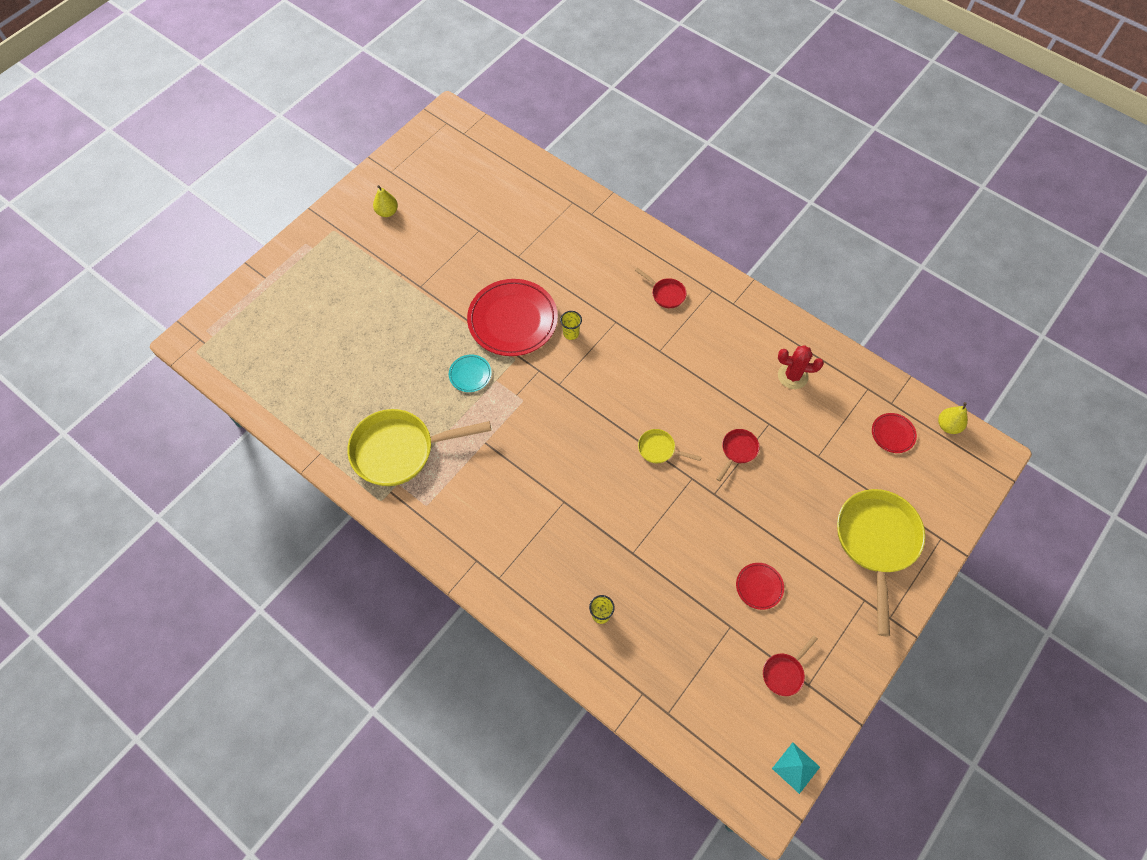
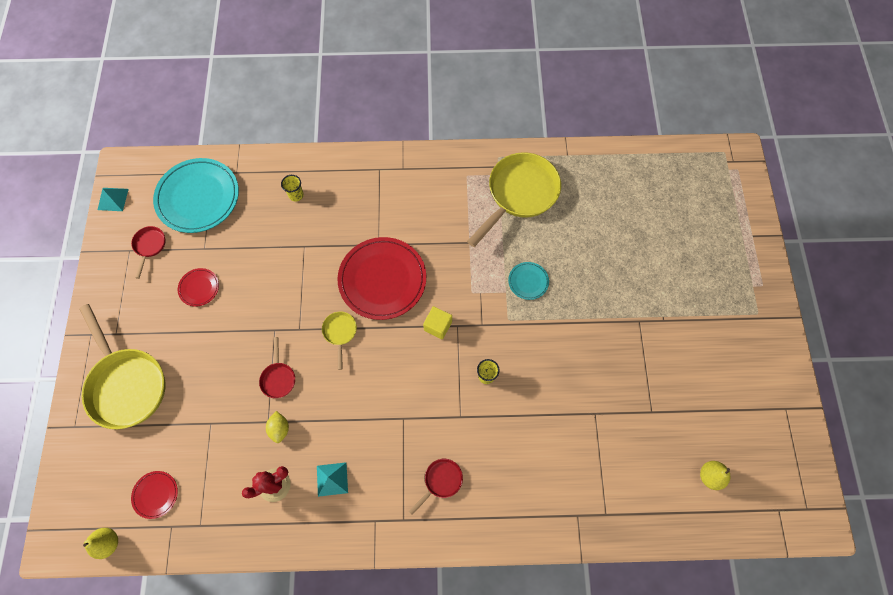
camera: 140 degrees right, 5 degrees up
(387, 212) = (740, 365): yellow pear -> yellow pear (710, 476)
(512, 320) = (541, 350): red plate -> red plate (382, 280)
(574, 395) = (438, 326): none -> yellow cube
(659, 449) = (340, 333): yellow pan -> yellow pan turned 75 degrees counterclockwise
(666, 294) = (441, 481): red pan -> red pan turned 135 degrees clockwise
(702, 693) = (198, 197): none -> turquoise plate
(745, 349) = (332, 479): none -> turquoise pyramid
(762, 411) = (280, 429): none -> yellow lemon

